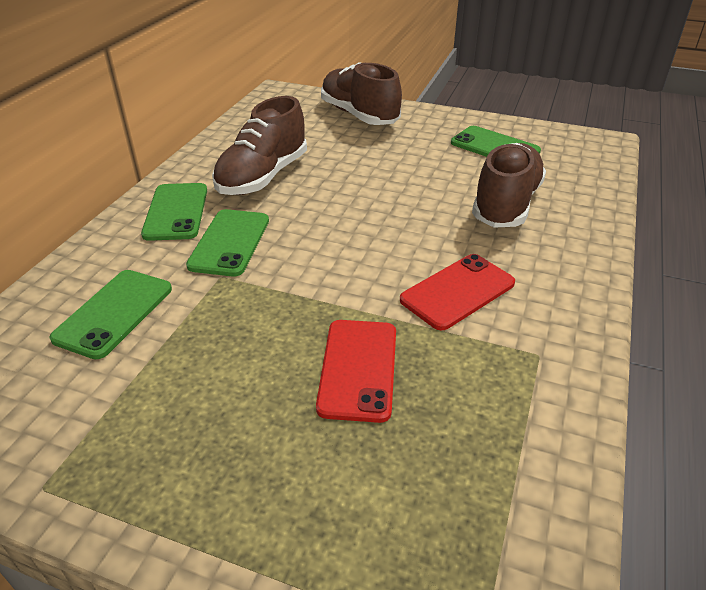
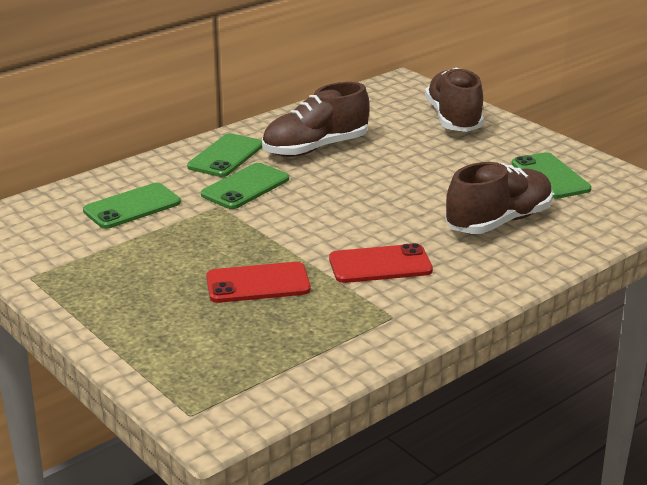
camera: 30 degrees right, 10 degrees down
(358, 369) = (258, 283): red phone -> red phone turned 45 degrees clockwise

